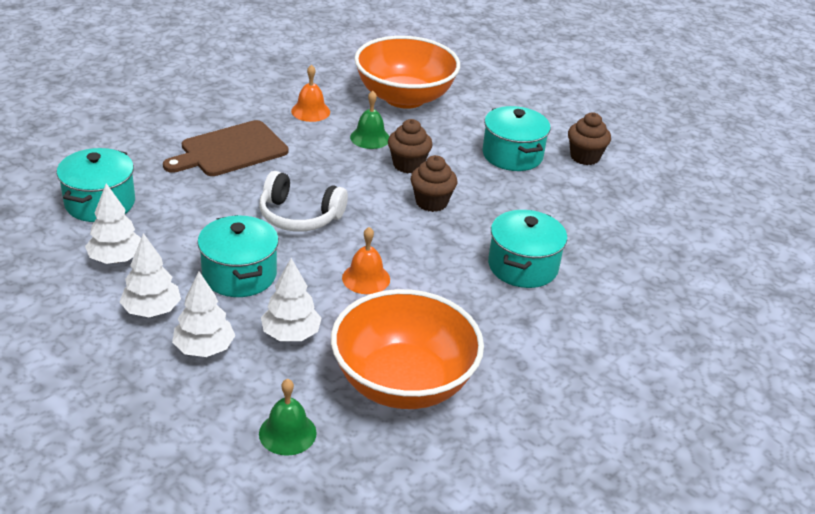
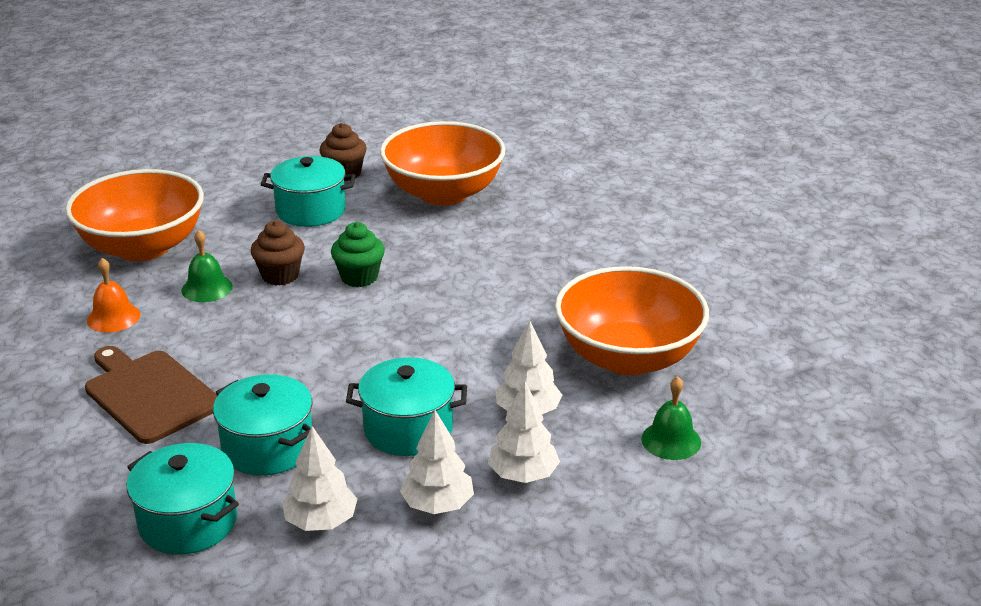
camera: 65 degrees left, 5 degrees down
(230, 150) = (150, 394): brown cutting board -> brown cutting board turned 150 degrees clockwise
(299, 216) = (326, 367): white headphones -> none
(366, 278) = (462, 345): orange bell -> none
(431, 202) = (359, 277): brown cupcake -> green cupcake
(523, 266) = (495, 252): turquoise pot -> turquoise pot (268, 447)
(598, 216) = (443, 193): none -> orange bowl

